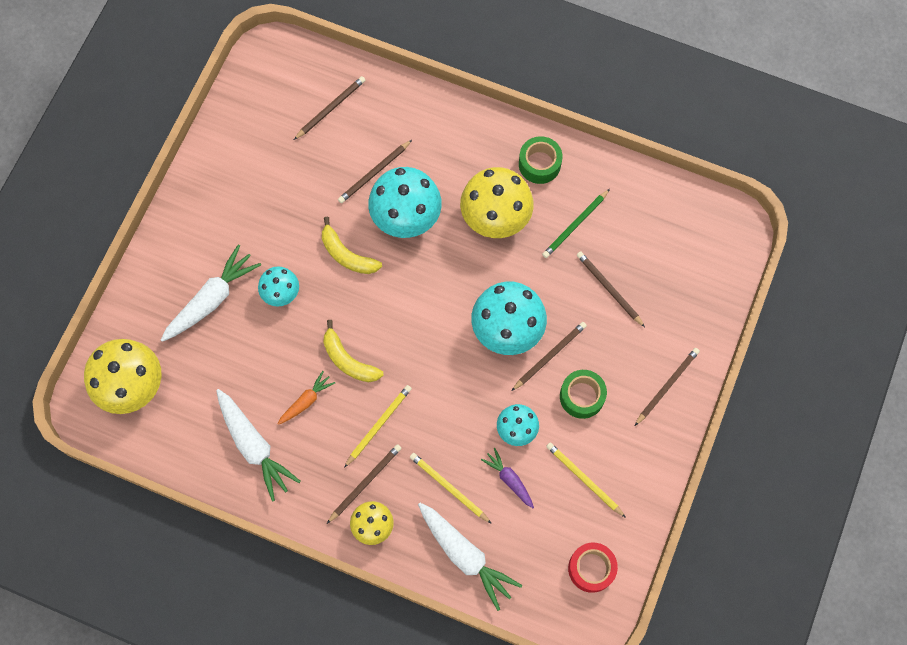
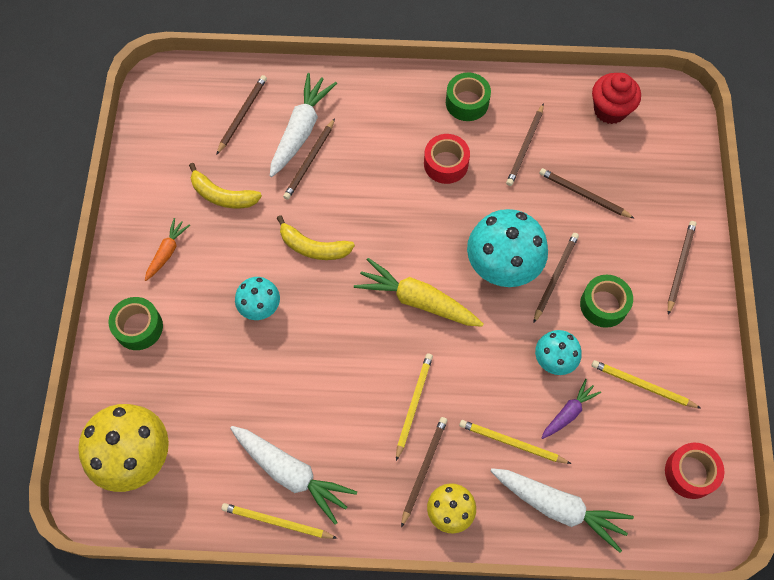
camera: 20 degrees left, 5 degrees down
(172, 275) = (138, 327): none -> green tape
(212, 299) = (189, 337): white carrot -> white carrot (301, 130)
(227, 482) = (277, 522): none -> yellow pencil
(306, 401) = (328, 406): orange carrot -> orange carrot (167, 252)
(348, 360) = (356, 350): yellow banana -> yellow banana (222, 195)
(406, 217) = (358, 192): turquoise mushroom -> none
(418, 334) = (417, 300): none -> yellow carrot
(495, 217) = (446, 164): yellow mushroom -> red tape
(509, 479) = (568, 412): purple carrot -> purple carrot turned 105 degrees clockwise
(575, 225) = (525, 147): green pencil -> brown pencil
(670, 216) = (610, 110): none -> red cupcake

